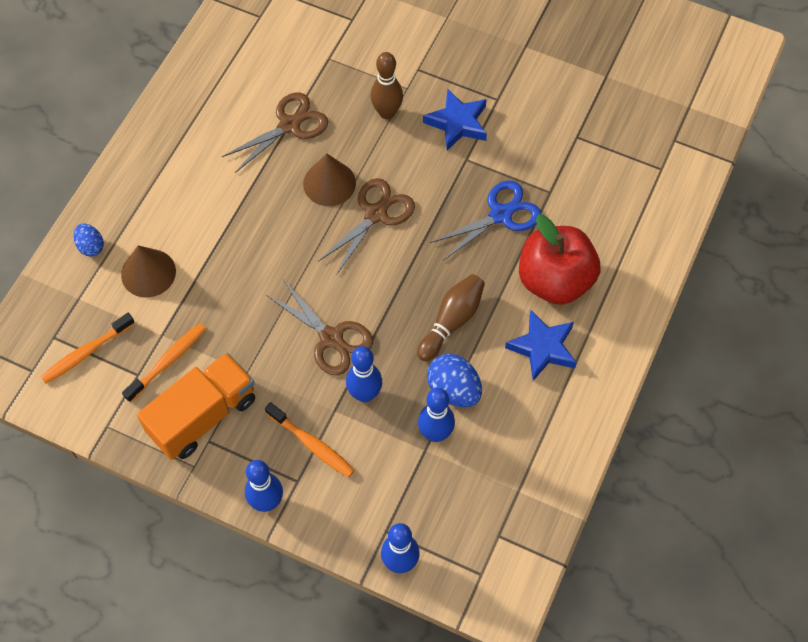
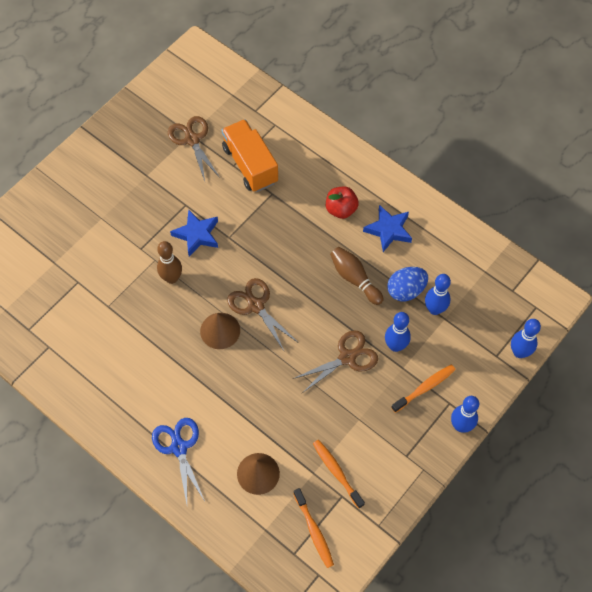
camera: 75 degrees left, 0 degrees up
(91, 246) = (222, 513): blue egg -> none
(203, 416) = (386, 456): orange truck -> orange truck (250, 165)
(289, 125) = (159, 346): brown scissors -> brown scissors (192, 140)
(501, 215) = (281, 227): blue scissors -> blue scissors (179, 447)
(555, 280) = (341, 209): red apple -> red apple, size x0.60

